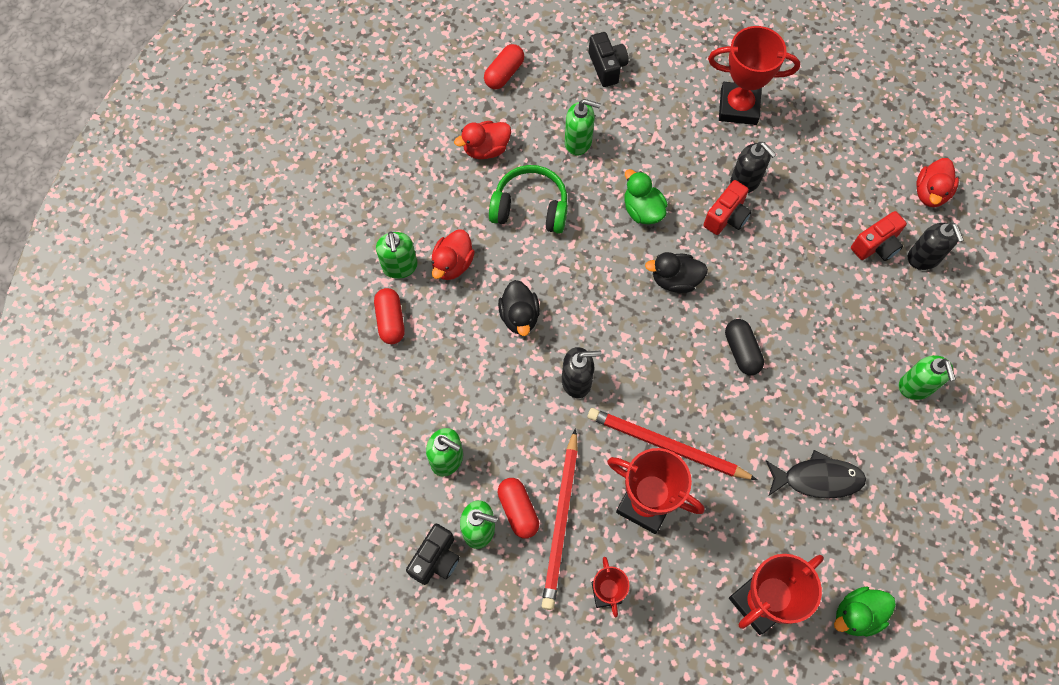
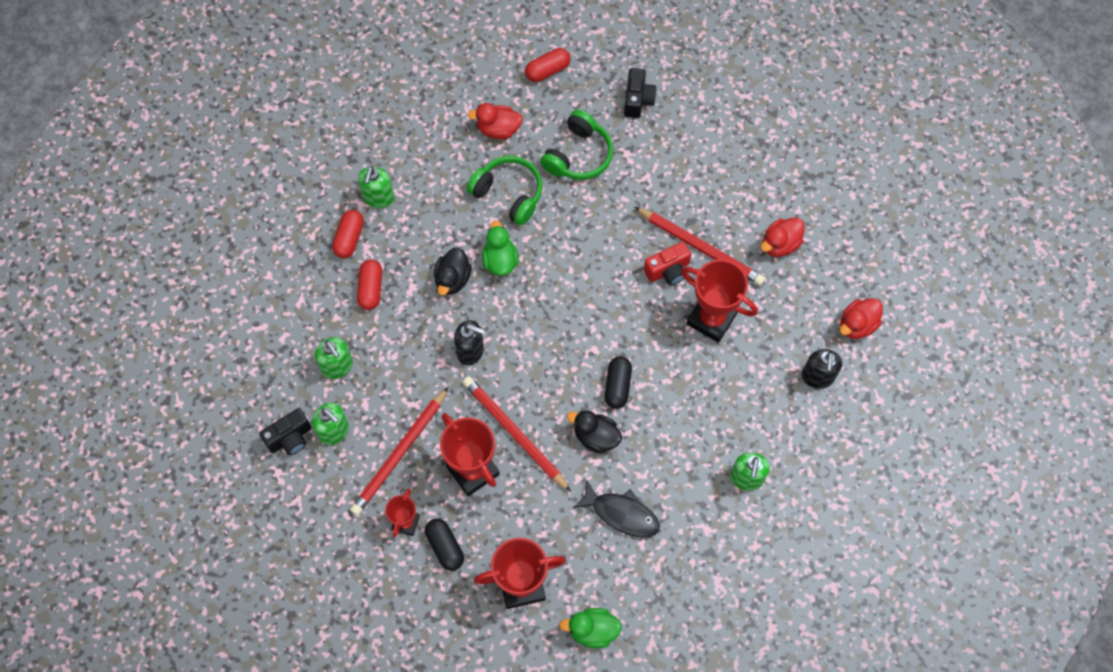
camera: 25 degrees right, 0 degrees up
(452, 264) = (421, 213): red duck -> red duck (780, 244)
(518, 510) = (371, 430): red capsule -> red capsule (371, 289)
(578, 142) = (578, 155): green soap dispenser -> green headphones
(642, 210) = (600, 235): green duck -> green duck (500, 260)
(660, 599) = (445, 547): none -> black capsule
(675, 280) = (595, 304): black duck -> black duck (595, 437)
(738, 107) = (732, 181): red trophy -> red trophy (711, 319)
(745, 181) = (701, 247): black soap dispenser -> red pencil
(876, 246) = (782, 349): red camera -> none

